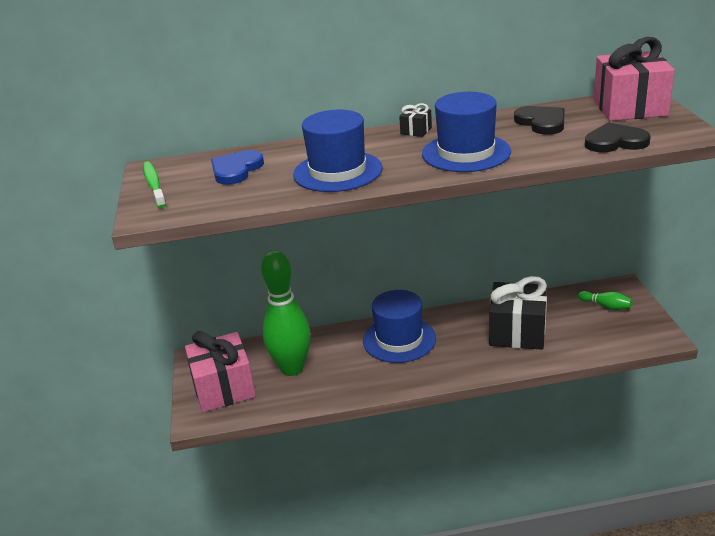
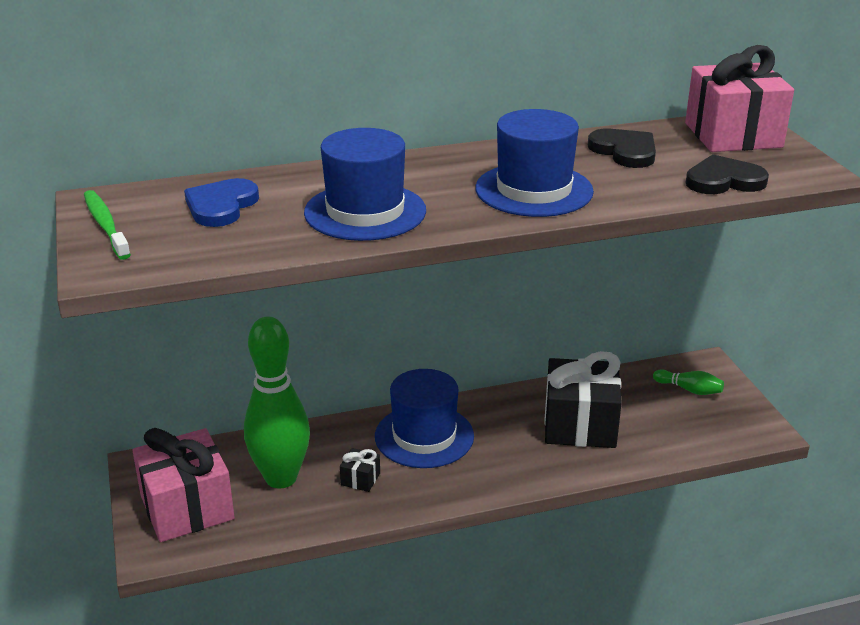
camera: 10 degrees left, 0 degrees up
(416, 131) = (460, 157): black gift -> black gift (360, 479)

